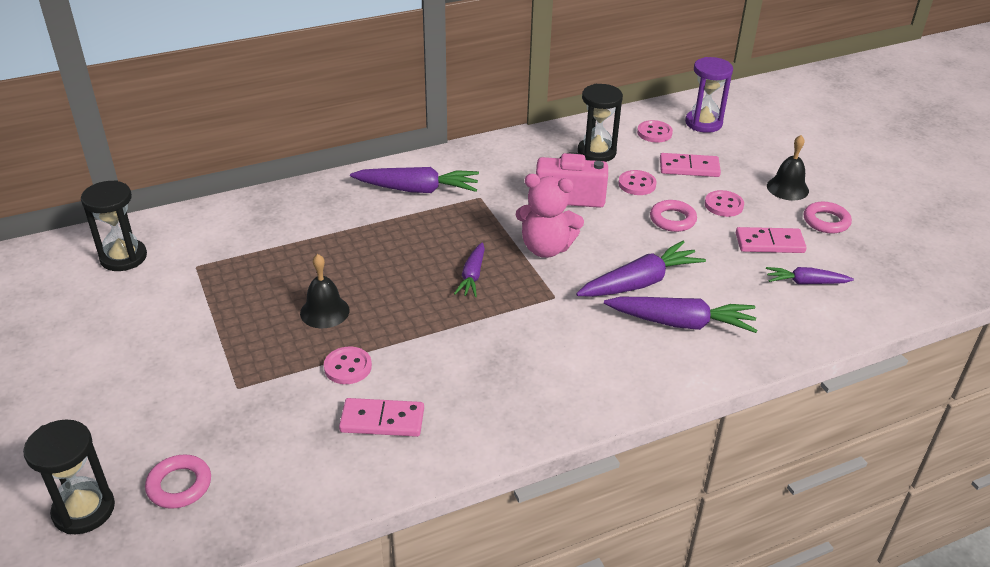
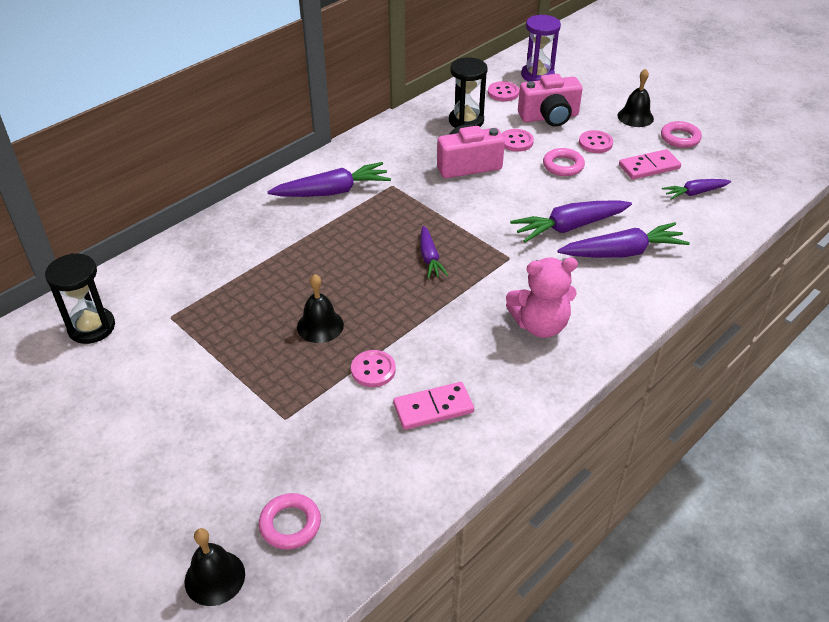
camera: 20 degrees left, 5 degrees up
(84, 510) = (214, 577): black hourglass -> black bell
(546, 248) = (476, 217): pink teddy bear -> pink teddy bear (540, 325)
(639, 283) = (570, 227): purple carrot -> purple carrot turned 150 degrees counterclockwise
(689, 168) = (549, 117): pink domino -> pink camera

